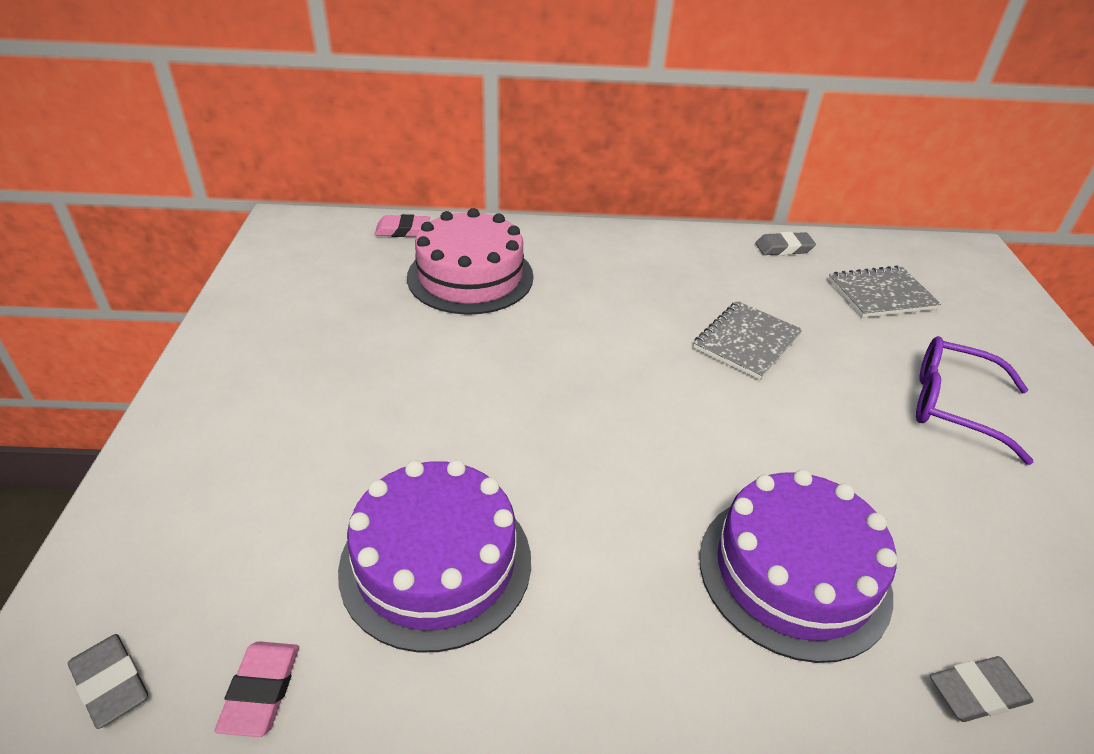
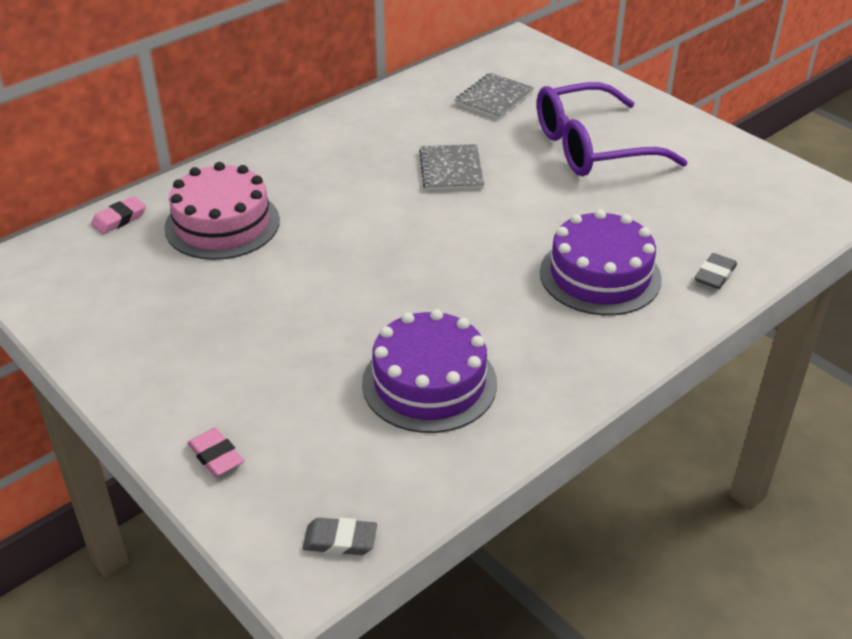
camera: 40 degrees left, 0 degrees up
(261, 691) = (421, 487): pink eraser -> pink eraser (216, 456)
(783, 248) = (405, 95): grey eraser -> none
(952, 405) = (592, 147): purple glasses -> purple glasses, size x1.54

